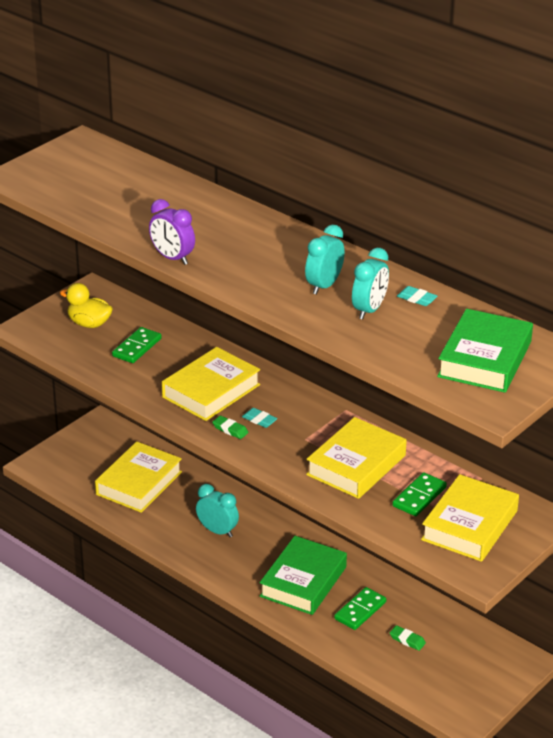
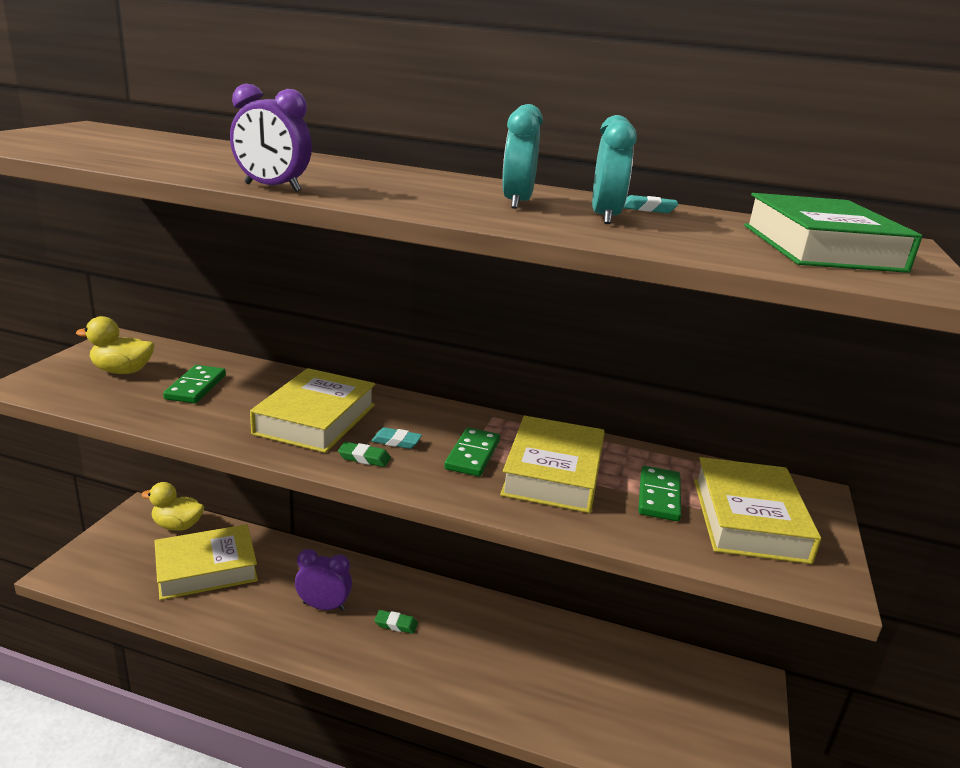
camera: 25 degrees left, 10 degrees down
(125, 442) = (177, 526): none -> yellow duck
(139, 483) = (206, 569): yellow book -> yellow book turned 60 degrees clockwise
(217, 531) = (324, 606): turquoise clock -> purple clock
(303, 581) = (454, 646): green book -> none
(360, 610) = (539, 667): green domino -> green domino (473, 455)
(407, 640) = (614, 692): green eraser -> green eraser (396, 624)

